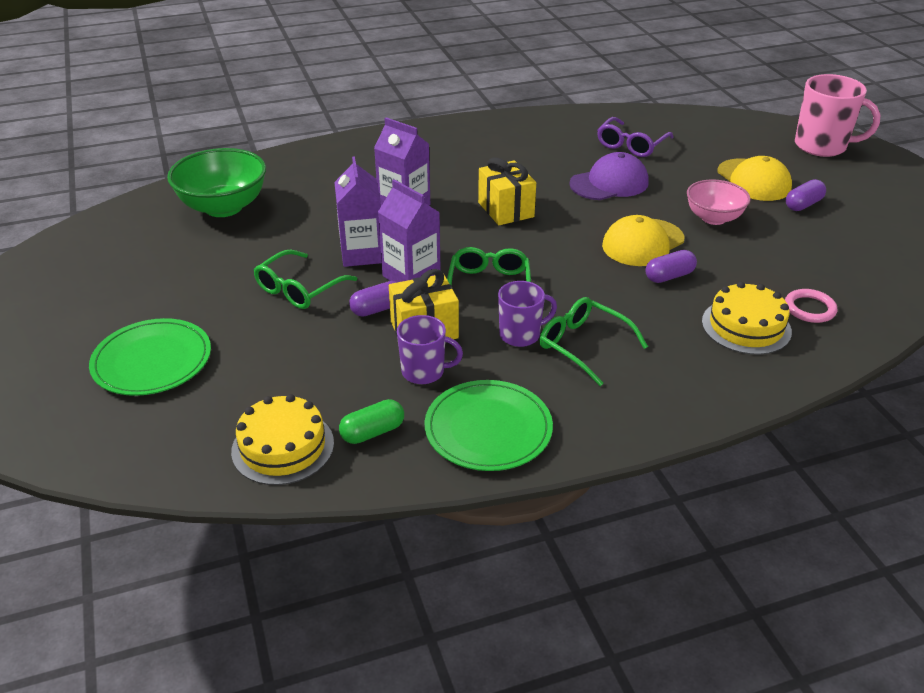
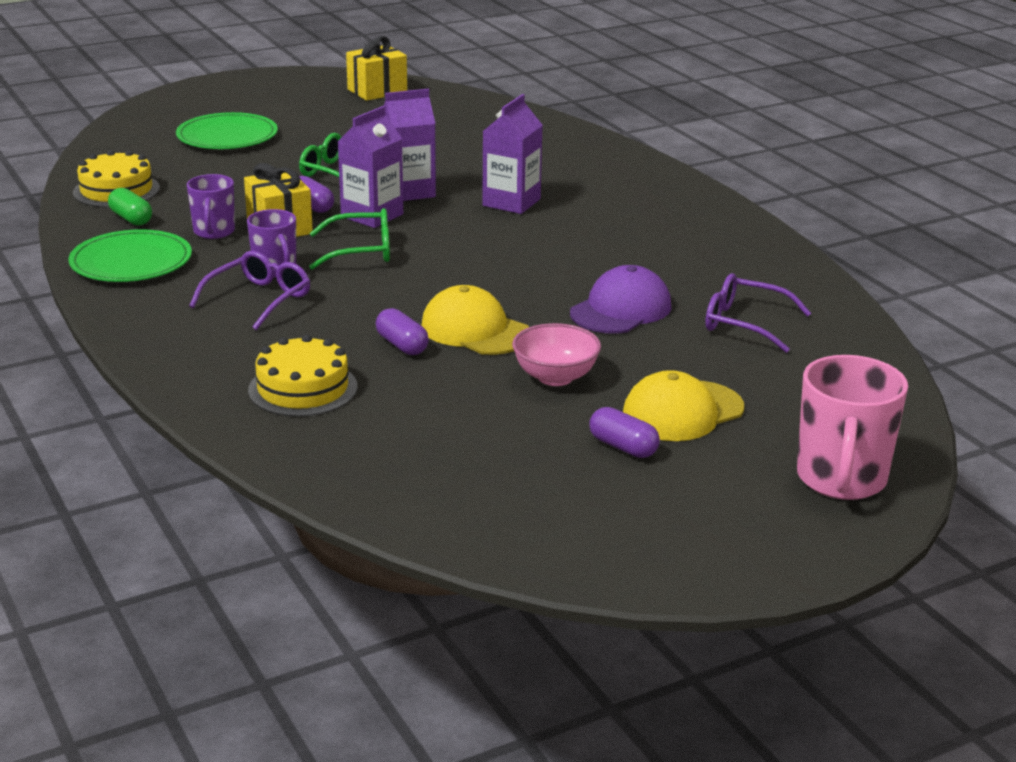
camera: 80 degrees right, 10 degrees down
(223, 207) = (479, 129): green bowl -> none
(506, 210) = (525, 252): yellow gift -> yellow gift (377, 91)
(583, 345) = (259, 299): green glasses -> purple glasses
(609, 183) = (621, 309): purple cap -> purple cap turned 105 degrees counterclockwise
(809, 309) = (346, 432): pink ring -> none

